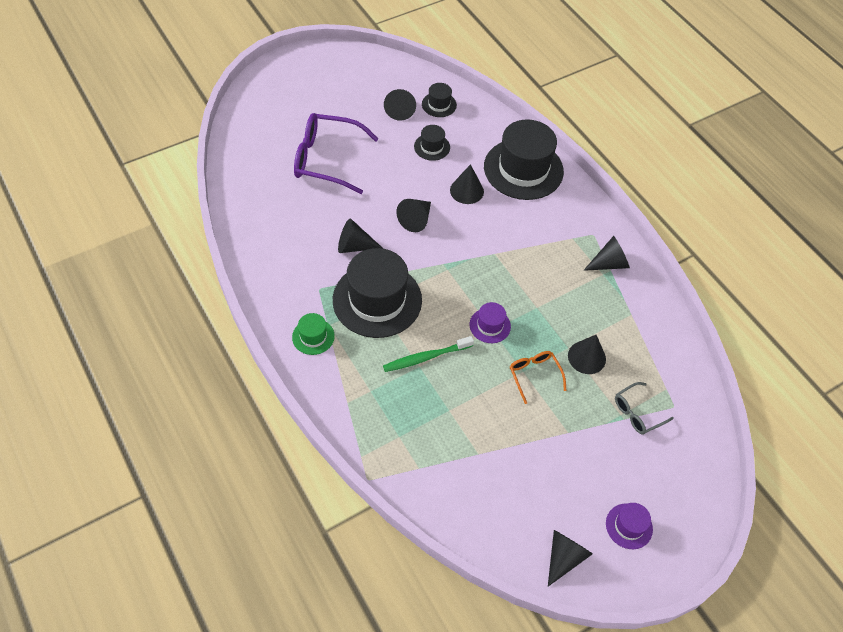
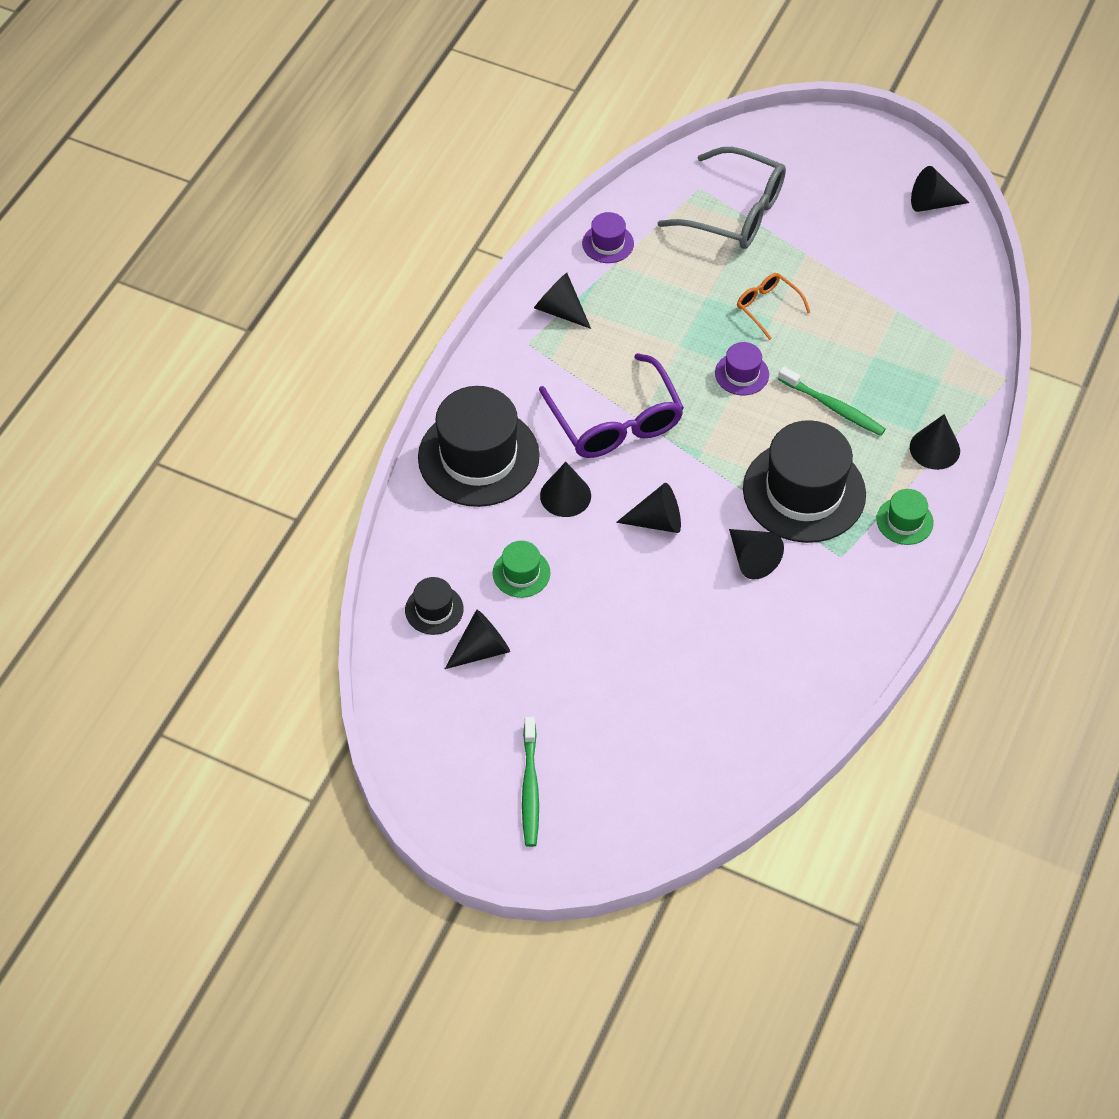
camera: 120 degrees left, 0 degrees up
(309, 88) = (530, 788): none -> green toothbrush
(327, 159) = (643, 675): purple glasses -> purple glasses (615, 420)
(432, 147) = (521, 573): black hat -> green hat
(534, 376) = (768, 307): orange glasses -> orange glasses turned 105 degrees clockwise
(586, 357) = (705, 276): black cone -> black cone (934, 449)
(629, 526) = (859, 172): purple hat -> purple hat (608, 243)
(638, 412) = (733, 211): grey glasses -> grey glasses, size x1.93

